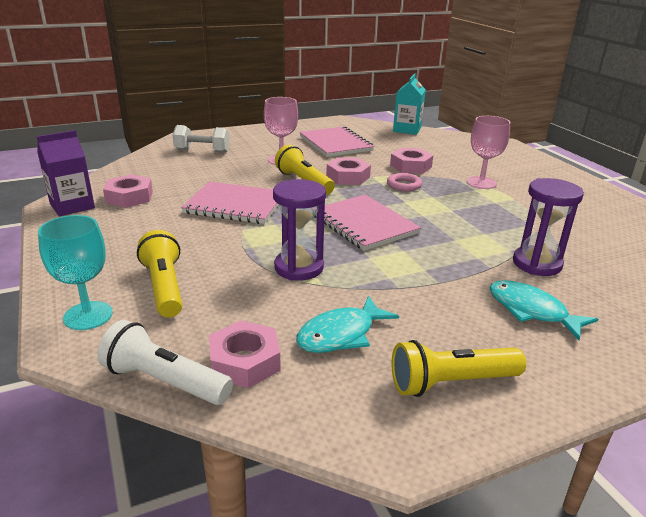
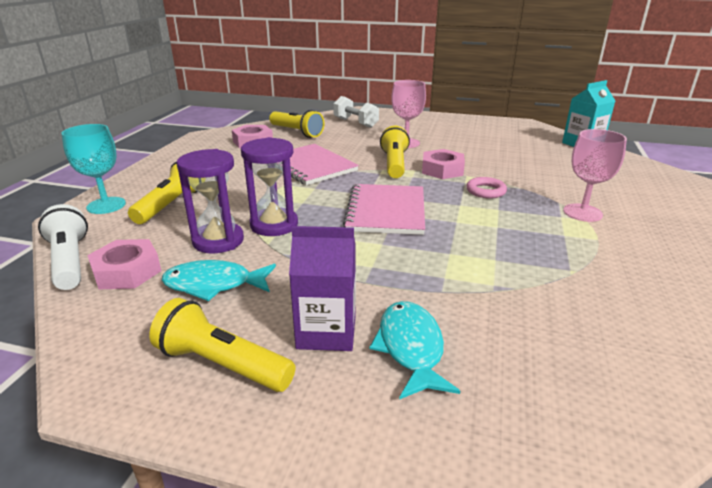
camera: 40 degrees right, 0 degrees up
(72, 206) = (212, 138): purple carton -> purple carton (326, 331)
(159, 175) = (297, 132): none -> yellow flashlight
(335, 144) = (480, 141): pink notebook -> none
(410, 166) = (525, 177): pink nut -> none
(537, 264) = (503, 309): purple hourglass -> purple hourglass (218, 241)

